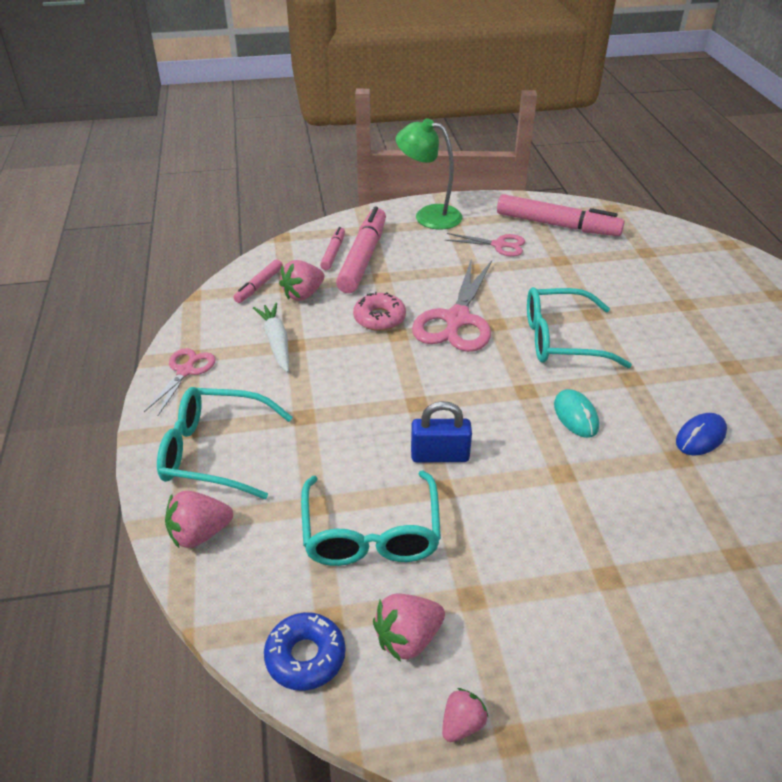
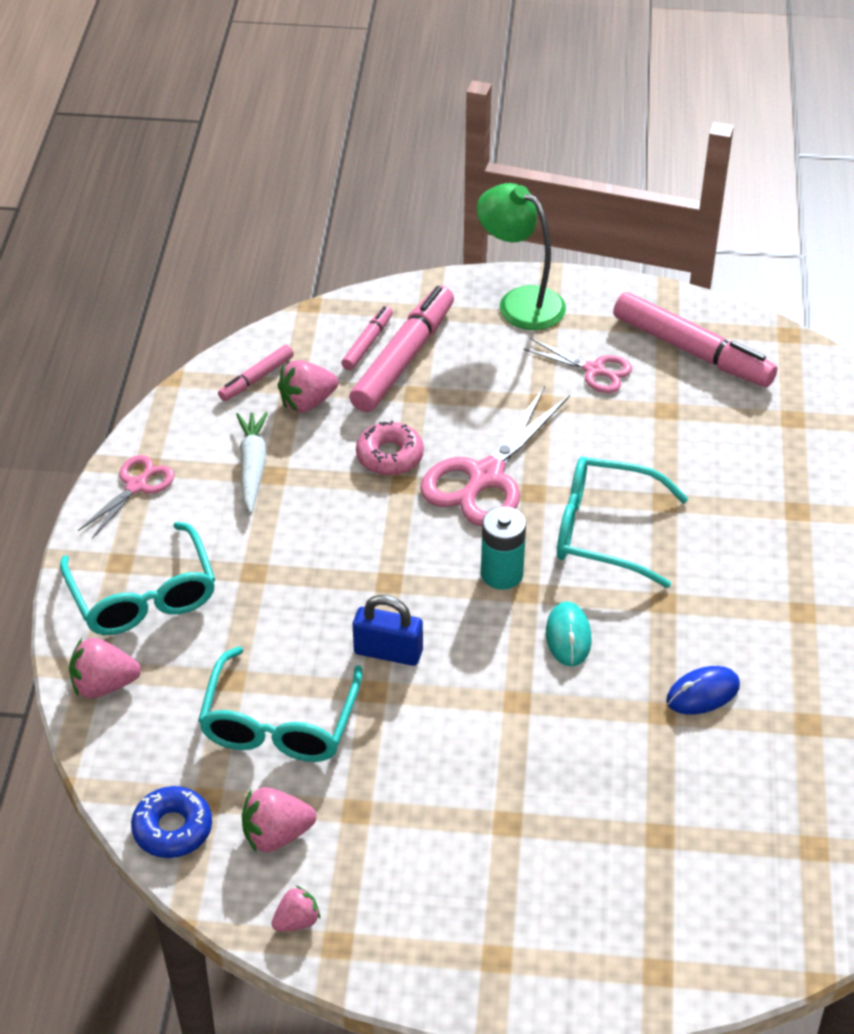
camera: 15 degrees right, 5 degrees up
(215, 452) = (143, 595): turquoise glasses -> turquoise glasses turned 135 degrees counterclockwise
(501, 381) = (502, 574): none -> turquoise battery

